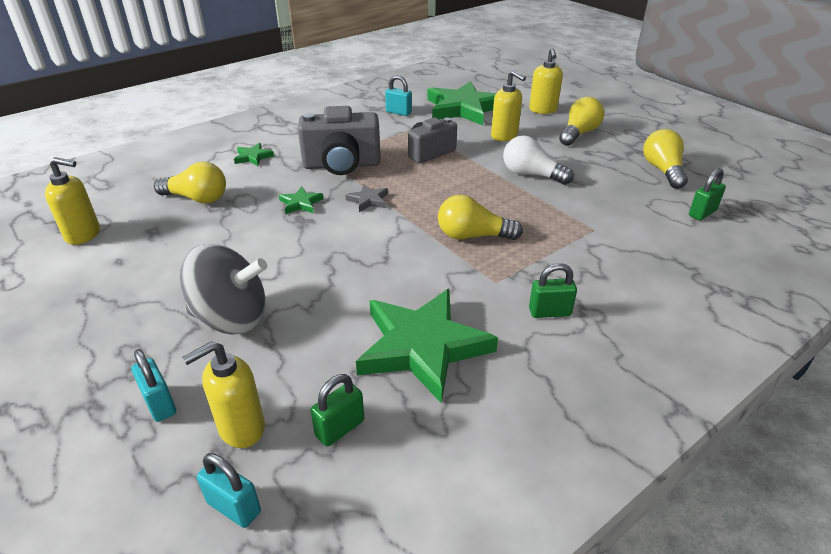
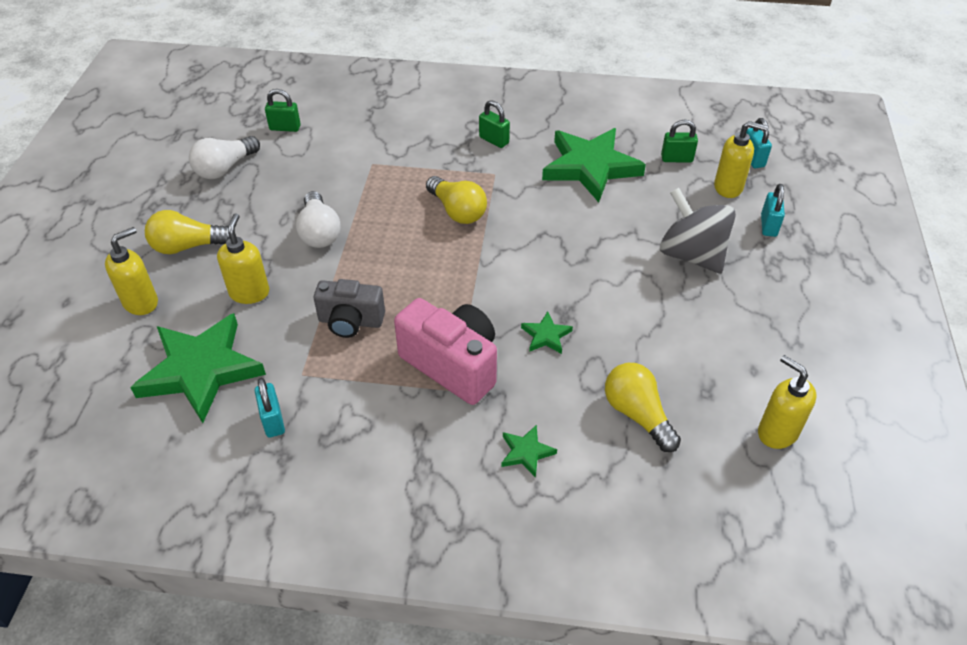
camera: 135 degrees left, 10 degrees up
(342, 165) = (452, 365): grey camera -> pink camera
(368, 200) = (485, 298): grey star -> none
(662, 170) = (225, 168): yellow light bulb -> white light bulb

